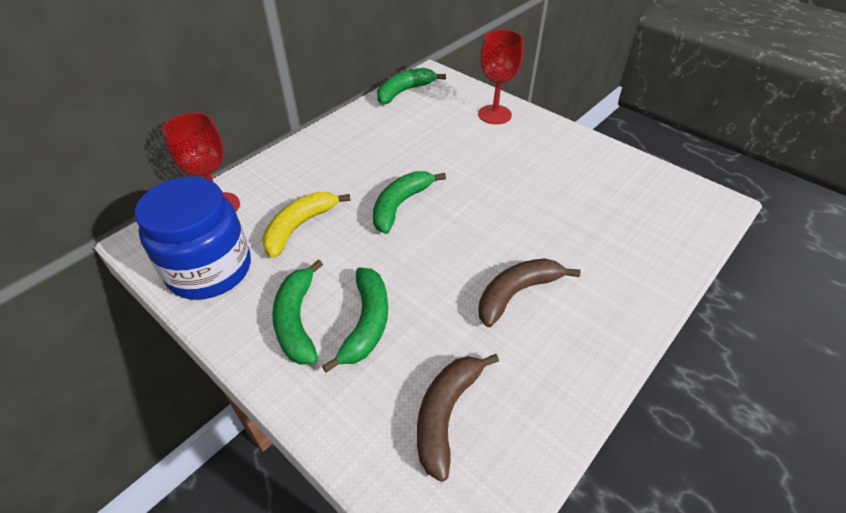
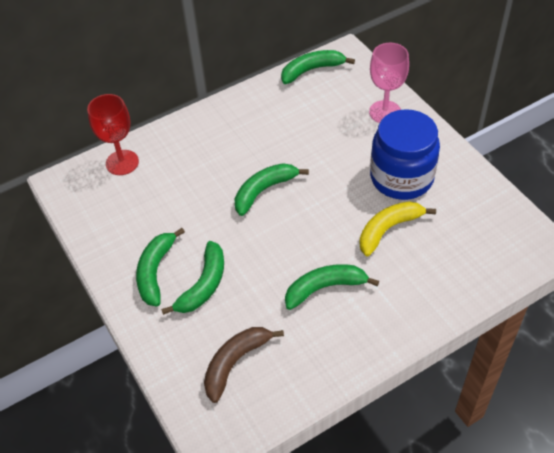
camera: 20 degrees right, 5 degrees up
(209, 269) = (104, 217): blue jar -> blue jar (401, 177)
(299, 227) = (178, 194): yellow banana -> yellow banana (388, 229)
(494, 114) = (385, 112): red goblet -> pink goblet
(516, 293) = (324, 288): brown banana -> green banana

